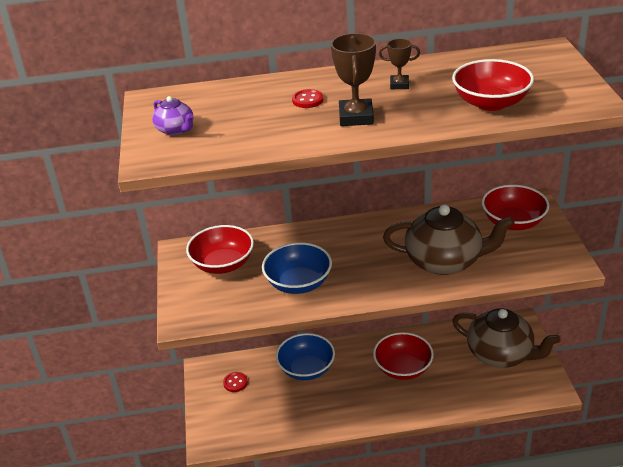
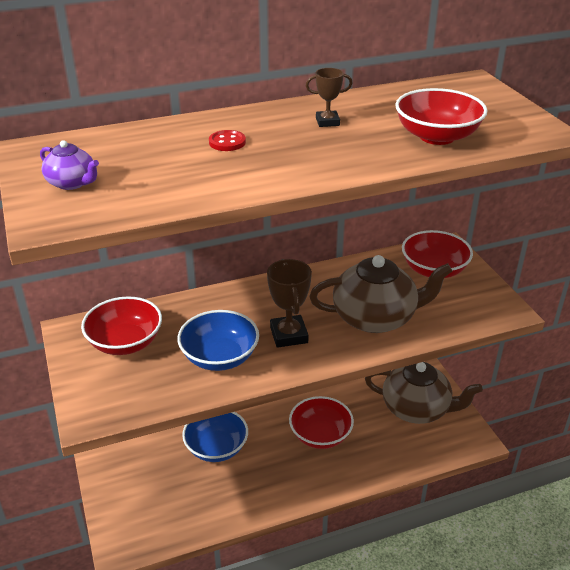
camera: 15 degrees left, 0 degrees up
(235, 383) = (139, 473): red button -> none
(356, 117) = (291, 158): brown trophy -> brown trophy (289, 335)

